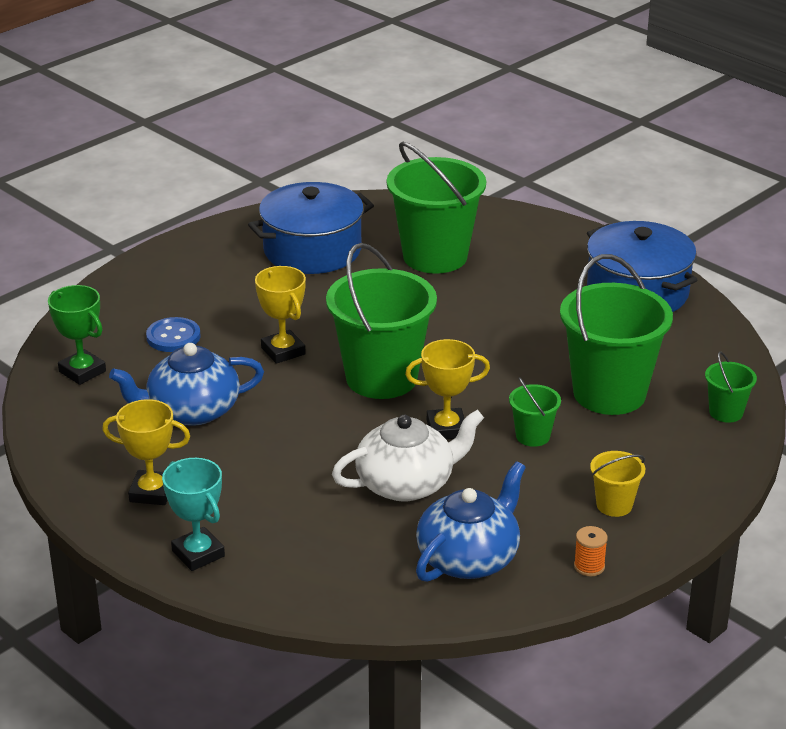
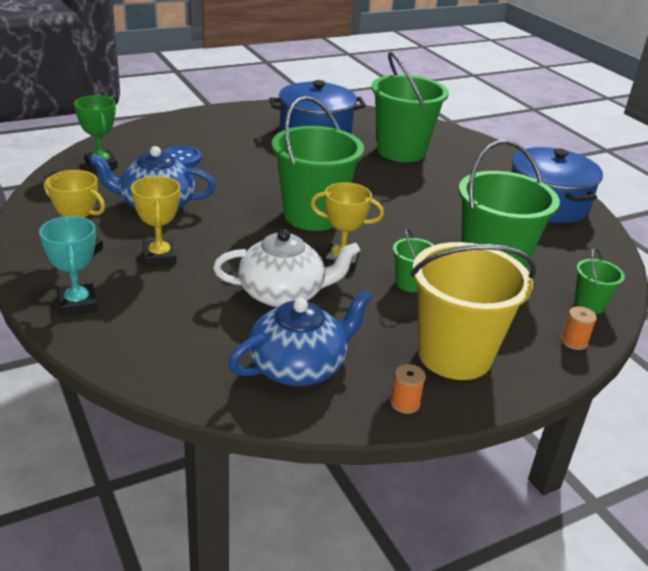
camera: 15 degrees right, 0 degrees up
(283, 351) = (251, 183): yellow trophy -> yellow trophy (159, 257)
(614, 505) = (454, 355): yellow bucket -> yellow bucket, size x2.20
(724, 459) = (574, 341): none -> orange spool

